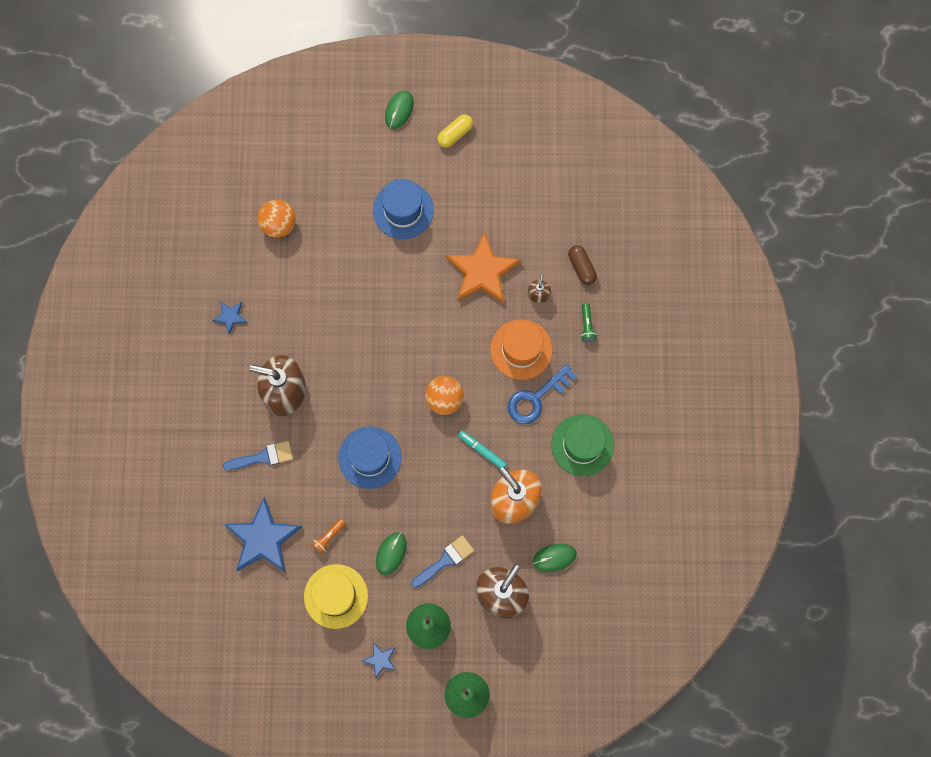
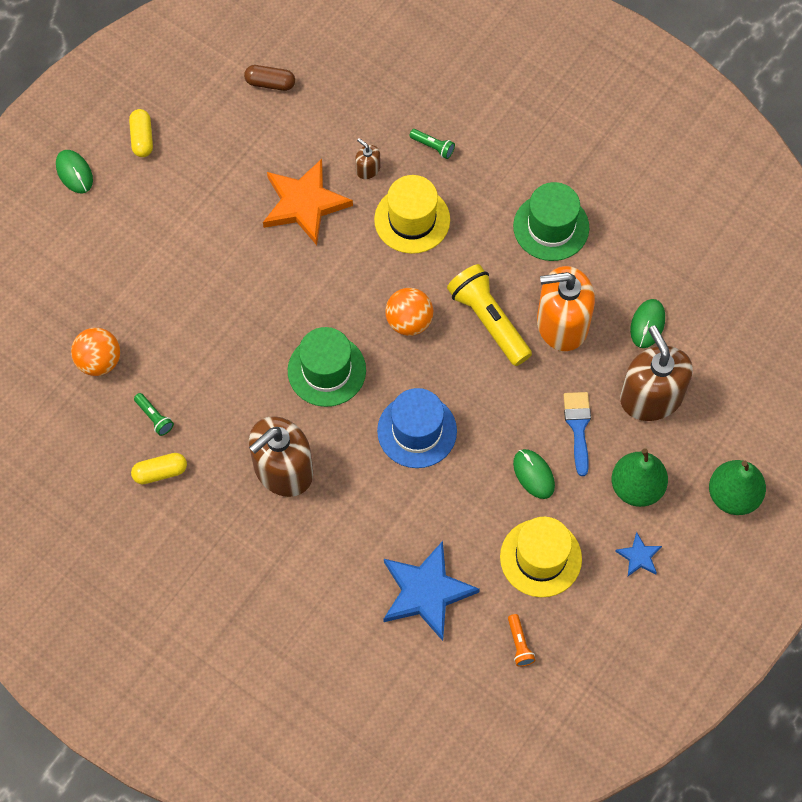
camera: 55 degrees left, 10 degrees down
(230, 317) = (160, 472): blue star -> yellow capsule
(263, 457) = (338, 536): blue brush -> none
(264, 286) = (154, 417): none -> green flashlight
(328, 537) = (472, 525): orange flashlight -> orange flashlight (519, 644)
(372, 370) = (326, 370): none -> green hat
(403, 210) = (181, 235): blue hat -> none
(482, 450) = (489, 320): turquoise marker -> yellow flashlight
(521, 349) = (412, 220): orange hat -> yellow hat
(536, 398) = (472, 238): blue key -> none
(581, 267) = (370, 114): brown capsule -> brown capsule (270, 83)

